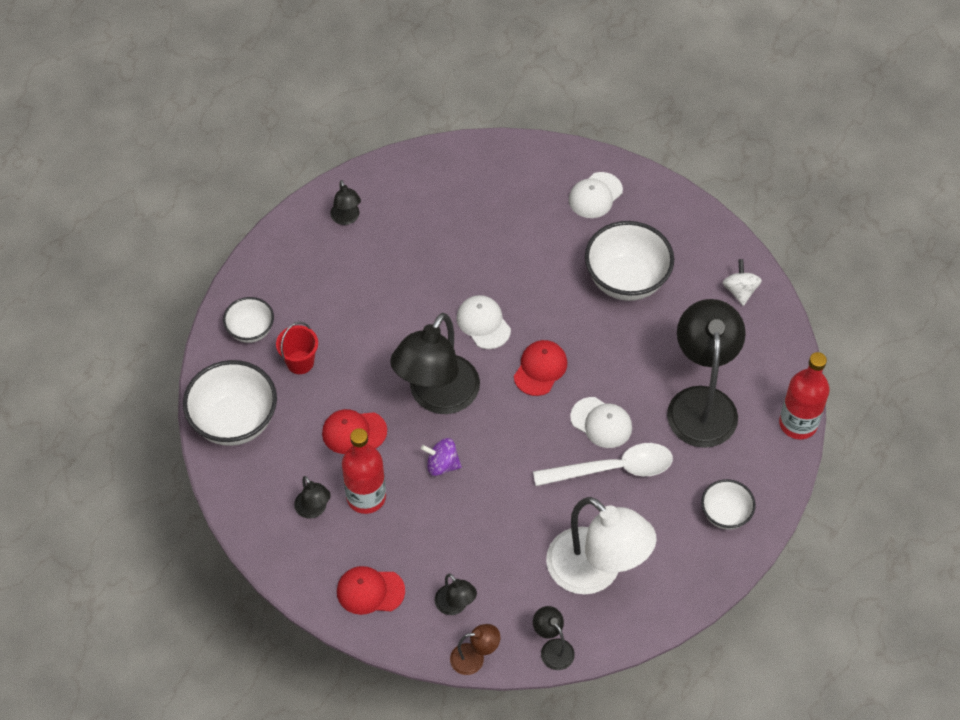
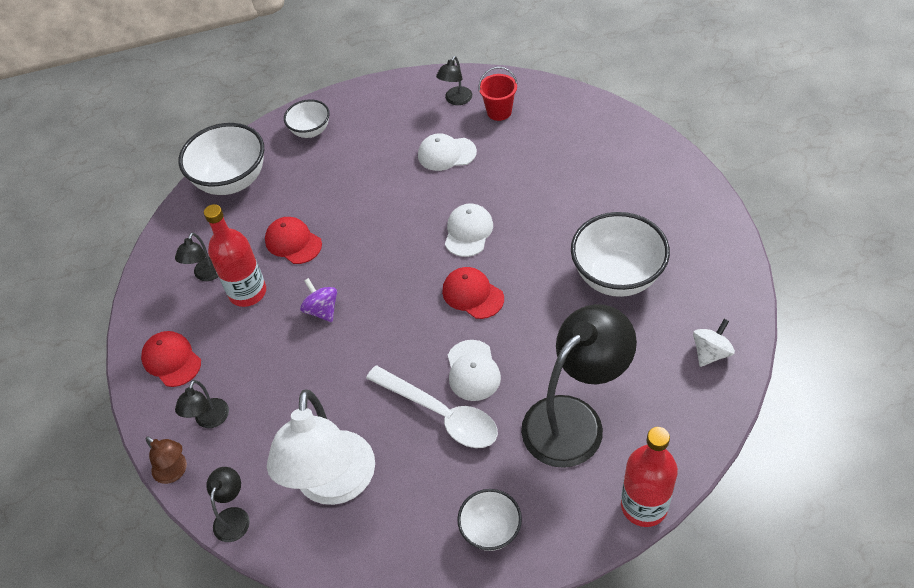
camera: 50 degrees right, 5 degrees down
(300, 362) = (315, 172): red bucket -> red bucket (499, 112)
(437, 397) = (375, 260): black lamp -> none
(540, 369) = (472, 294): red cap -> red cap turned 120 degrees counterclockwise
(595, 195) = (661, 197): white cap -> white cap (446, 154)

